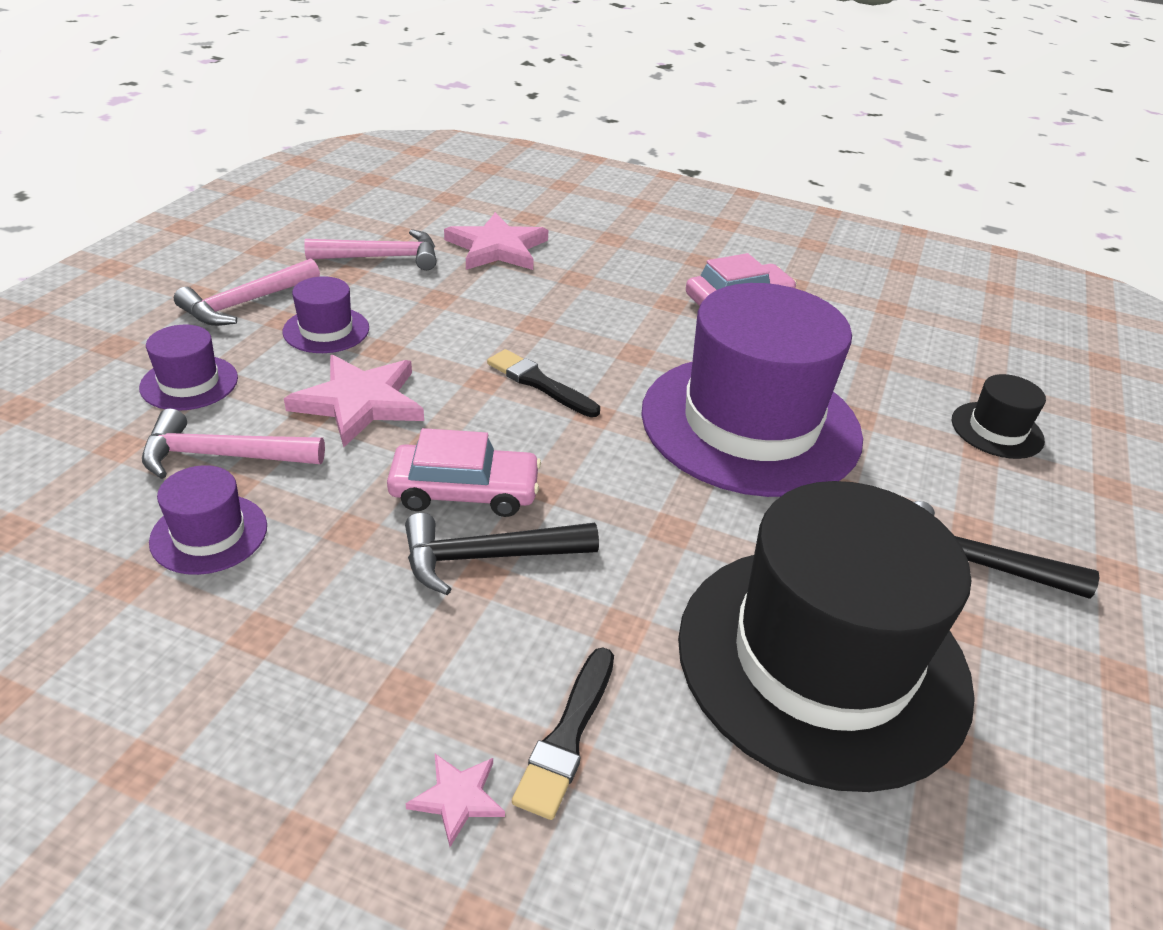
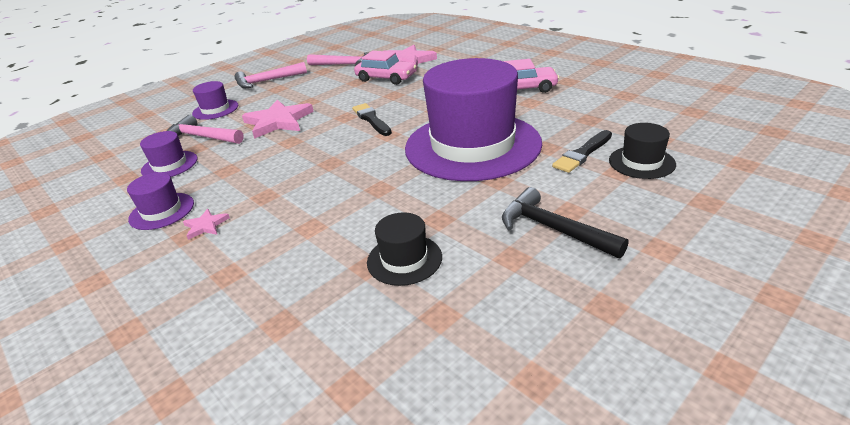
camera: 30 degrees right, 5 degrees down
(326, 330) = (291, 93): purple hat -> purple hat (162, 211)
(457, 798) = (168, 280): pink star -> pink star (206, 225)
(464, 491) = (290, 161): pink car -> pink car (386, 78)
(487, 557) = (275, 188): black hammer -> none
(567, 736) = (239, 267): black brush -> black brush (582, 153)
(822, 660) = (404, 259): black hat -> black hat, size x0.41

